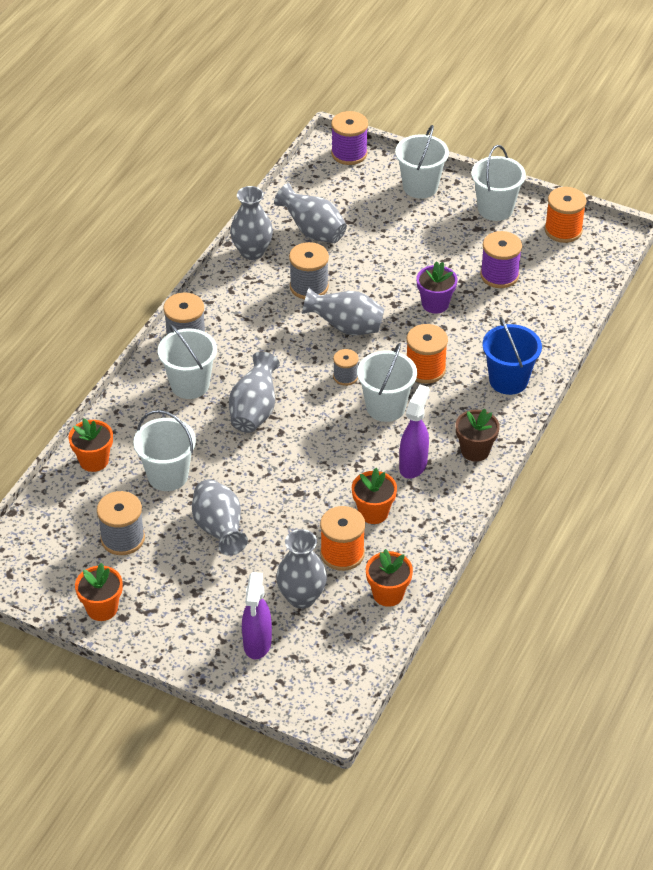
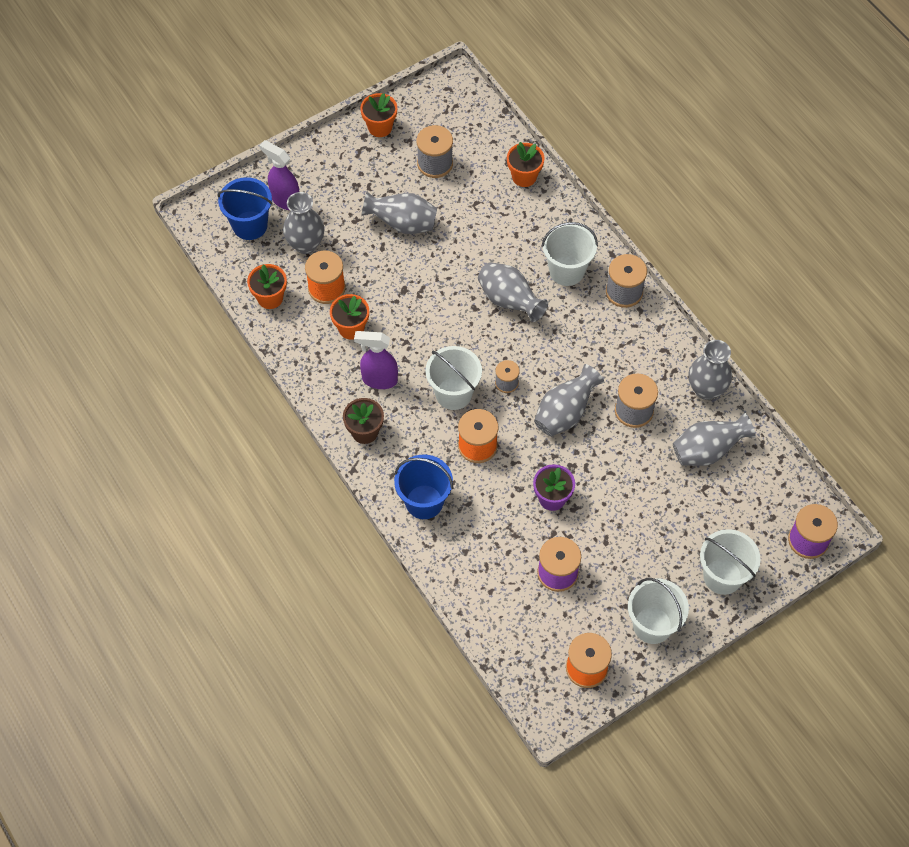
camera: 120 degrees right, 15 degrees up
(168, 476) = (478, 215): white bucket -> none
(312, 658) = (250, 225): none -> blue bucket
(413, 465) = (379, 380): purple spray bottle -> purple spray bottle turned 135 degrees clockwise

